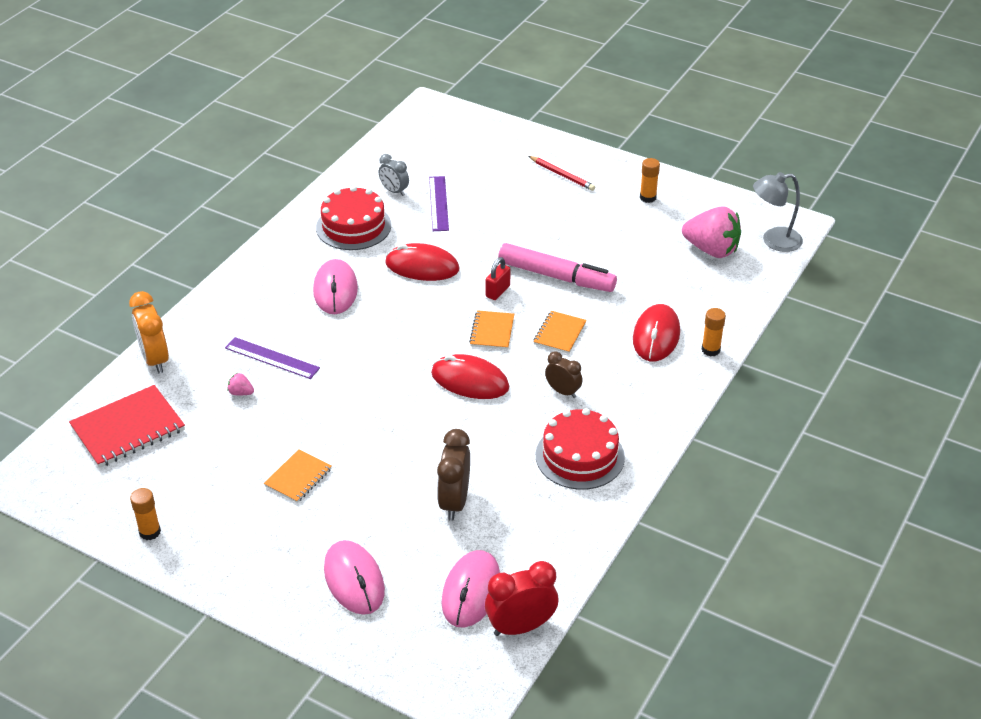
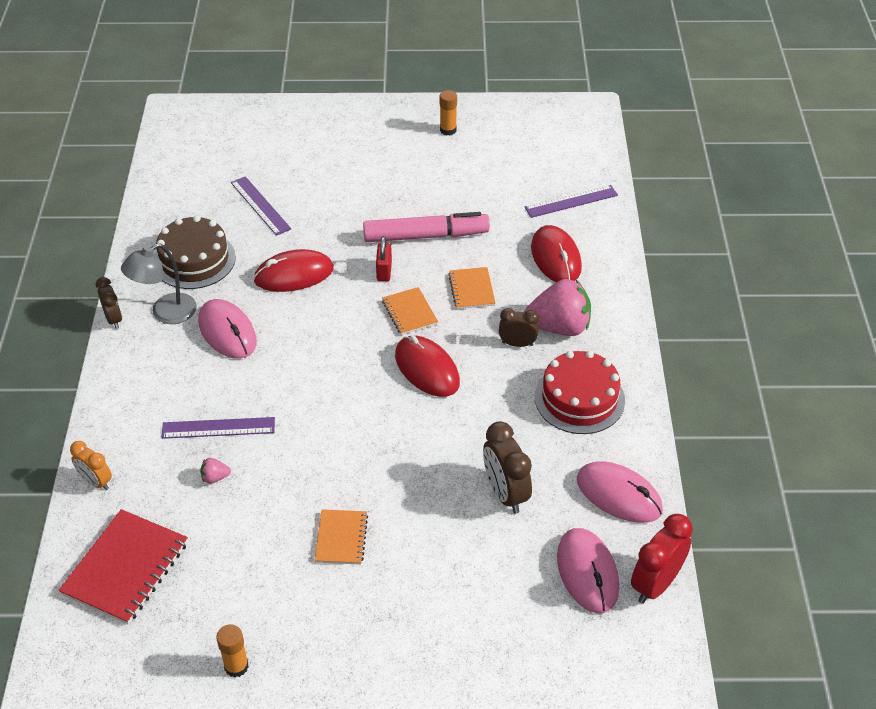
camera: 30 degrees left, 5 degrees up
(155, 359) = (96, 481): orange clock -> orange clock, size x0.62
(258, 248) = (113, 319): none -> brown clock
(353, 226) = (194, 260): red cake -> brown cake
(354, 580) = (475, 615): pink mouse -> pink mouse (619, 495)
(394, 191) = (207, 209): grey clock -> none
(470, 381) = (427, 369): red mouse -> red mouse turned 60 degrees clockwise
(562, 175) = (355, 136): red pencil -> none
(710, 295) = (571, 201): none -> purple ruler
(710, 350) = (610, 252): orange glue stick -> none
(711, 250) = (540, 159): pink strawberry -> pink strawberry (559, 327)
(774, 240) = (584, 131): grey lamp -> grey lamp (165, 313)

